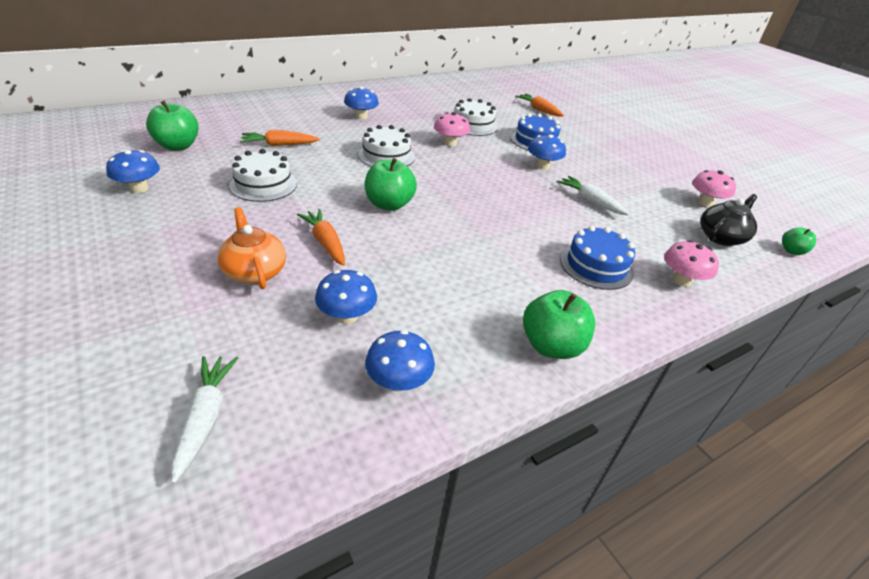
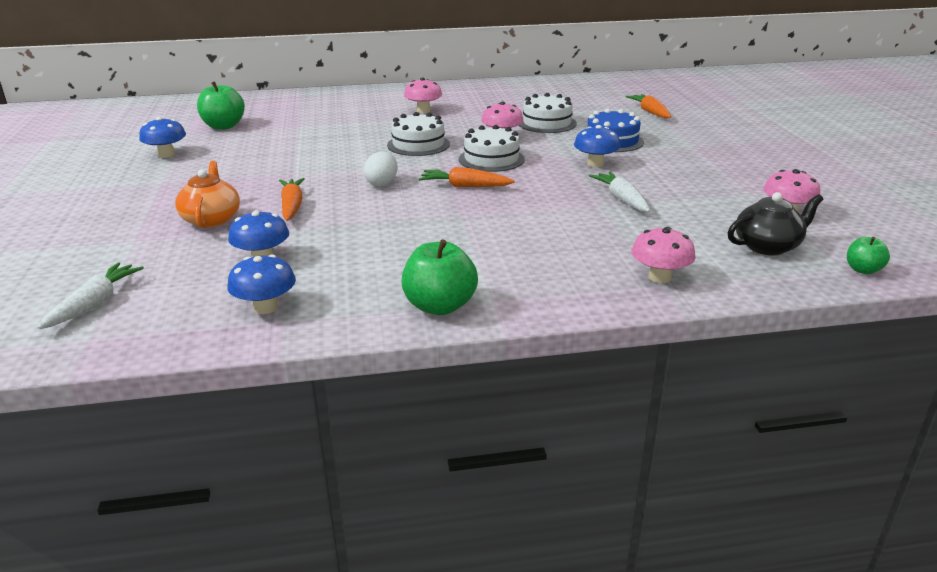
camera: 25 degrees right, 10 degrees down
(263, 184) = (274, 159): white cake -> white cake (491, 159)
(279, 145) = (317, 130): orange carrot -> orange carrot (465, 186)
(361, 117) = (423, 111): blue mushroom -> pink mushroom
(389, 205) = (382, 183): green apple -> white egg
(596, 266) = (563, 253): blue cake -> none

